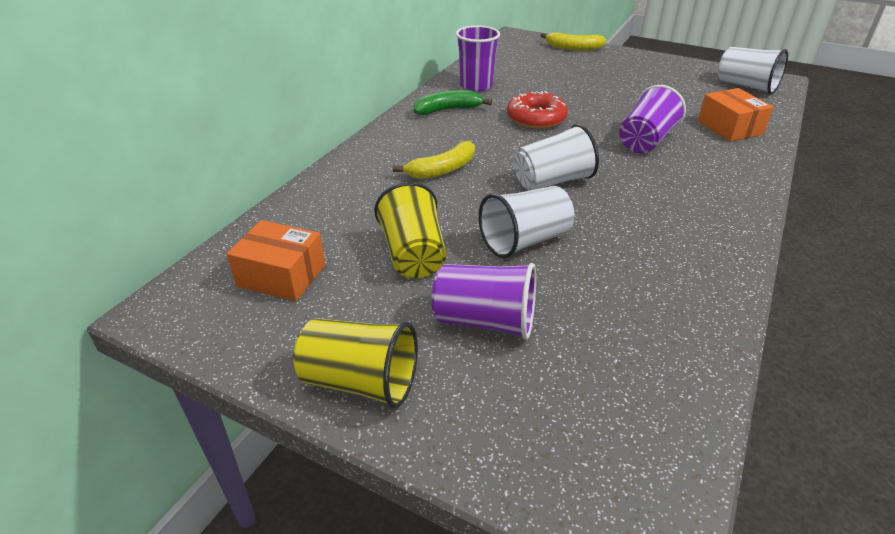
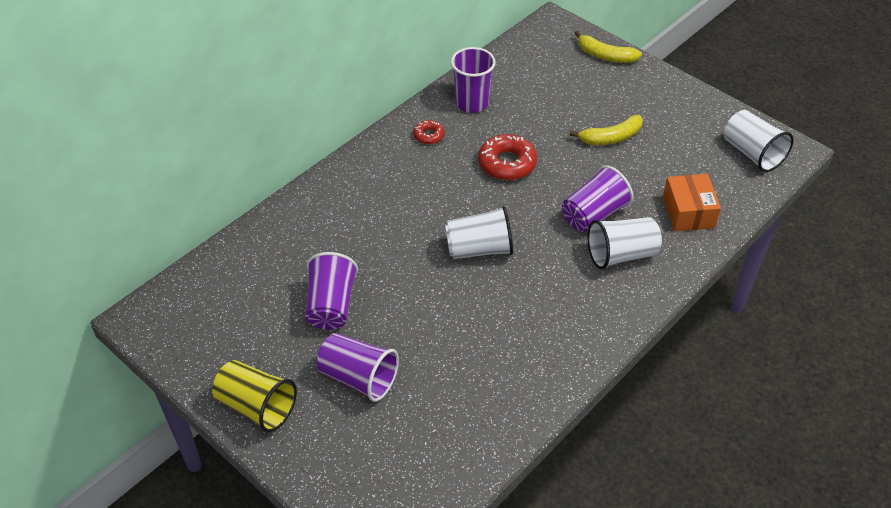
camera: 15 degrees right, 10 degrees up
(281, 275) = (228, 305): orange box -> none
(413, 254) = (331, 305): yellow cup -> purple cup
(442, 170) = (391, 216): yellow banana -> yellow banana (611, 138)
(448, 110) = (429, 135): green banana -> red donut
(525, 241) = (423, 310): white cup -> white cup (621, 255)

